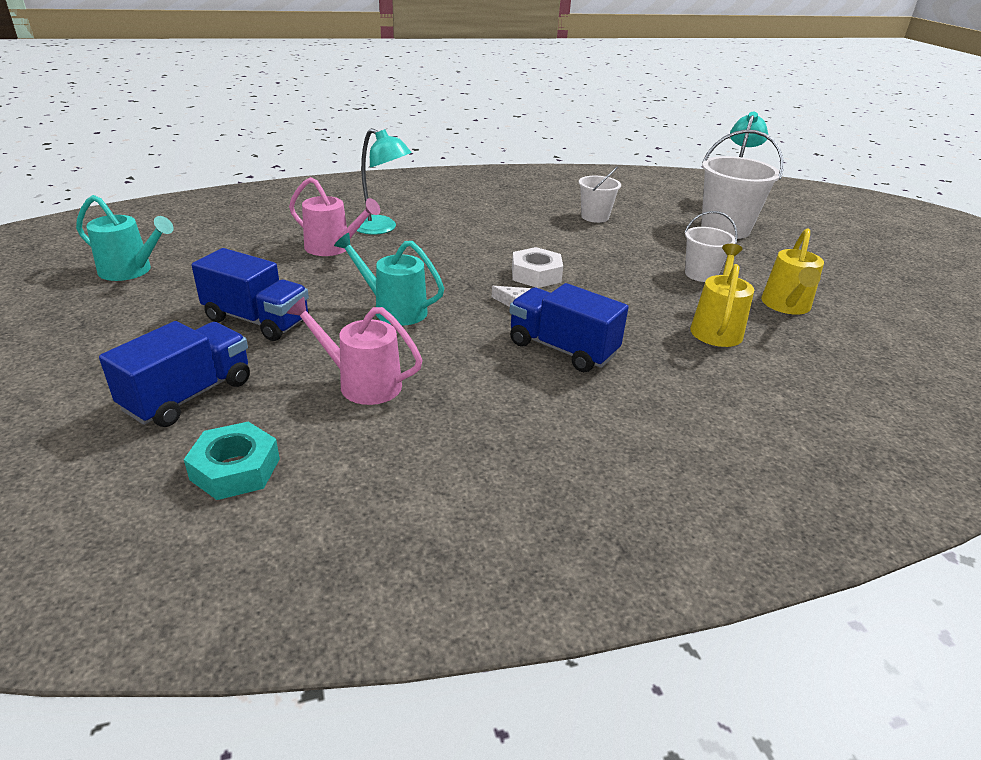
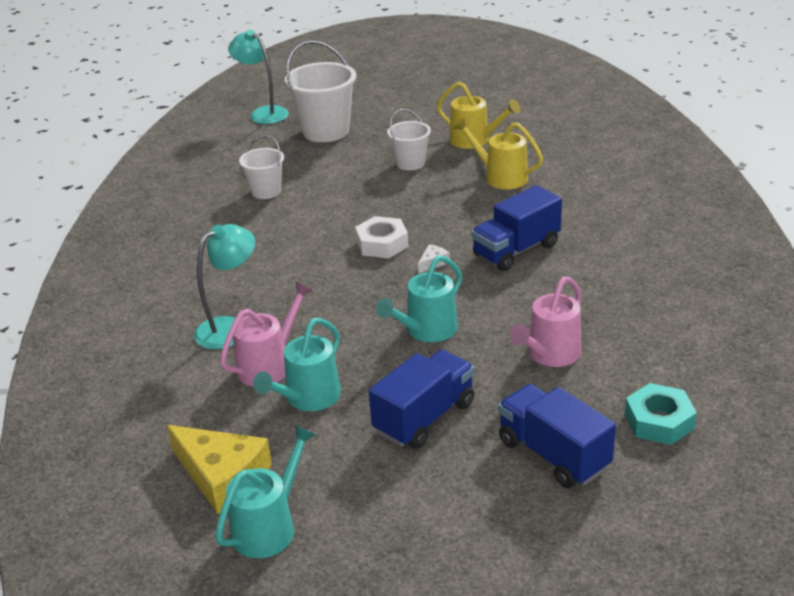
camera: 70 degrees left, 0 degrees up
(194, 248) = (222, 477): none -> yellow cheese
(288, 267) = (308, 398): none -> turquoise watering can

